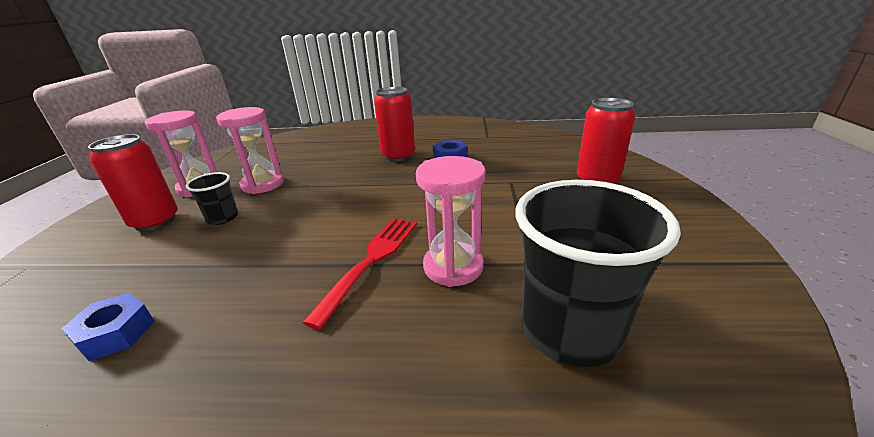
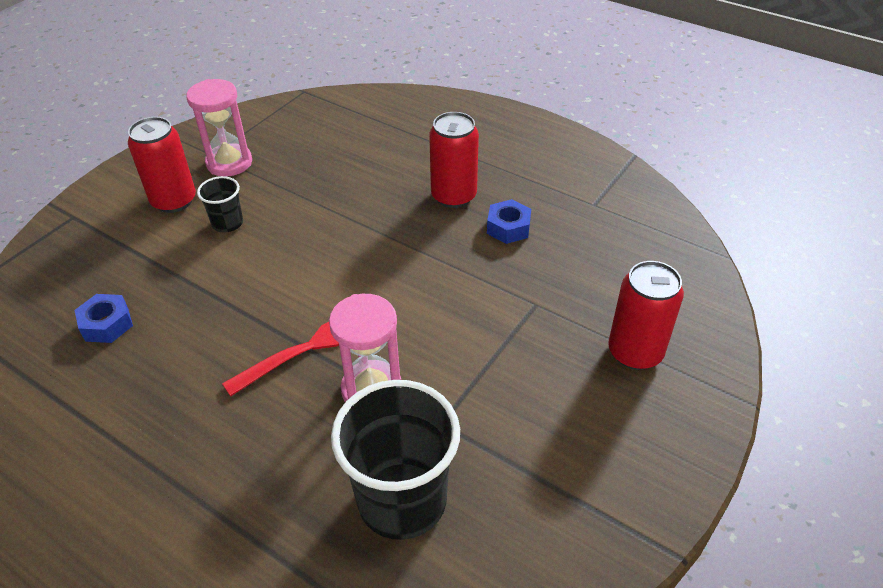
camera: 30 degrees right, 15 degrees up
(263, 184) = (286, 185): pink hourglass -> none

